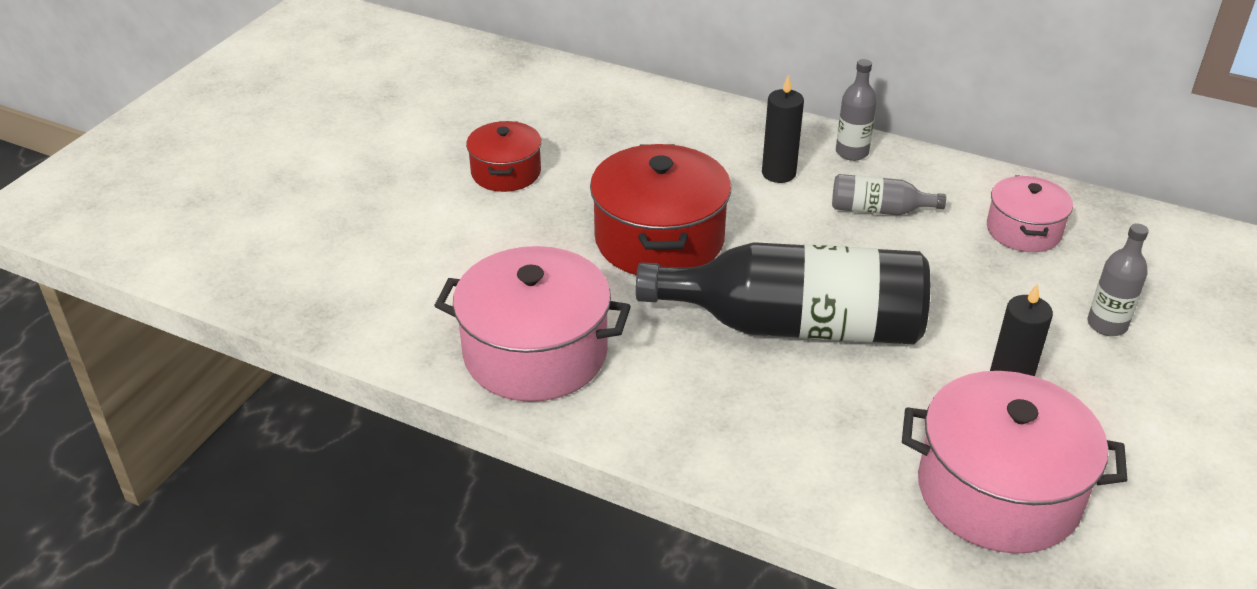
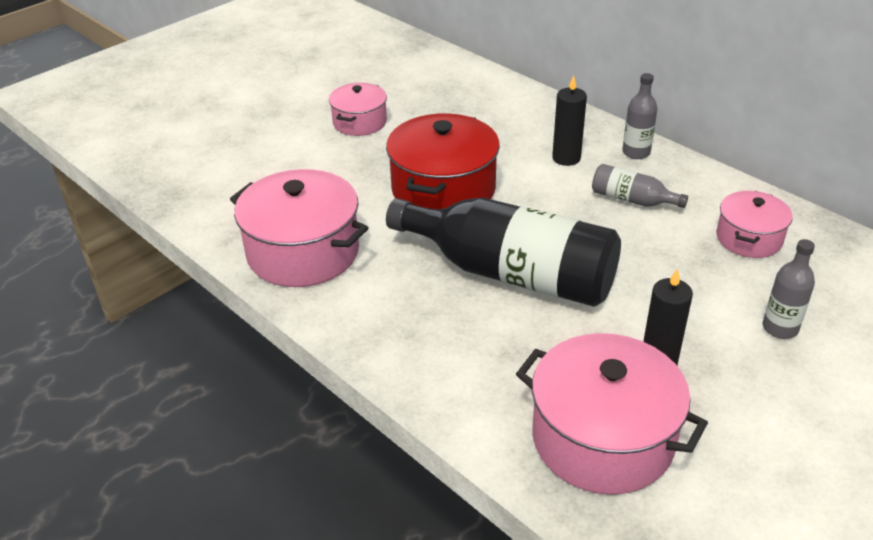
camera: 20 degrees right, 0 degrees up
(506, 172) = (359, 122): red pot -> pink pot

